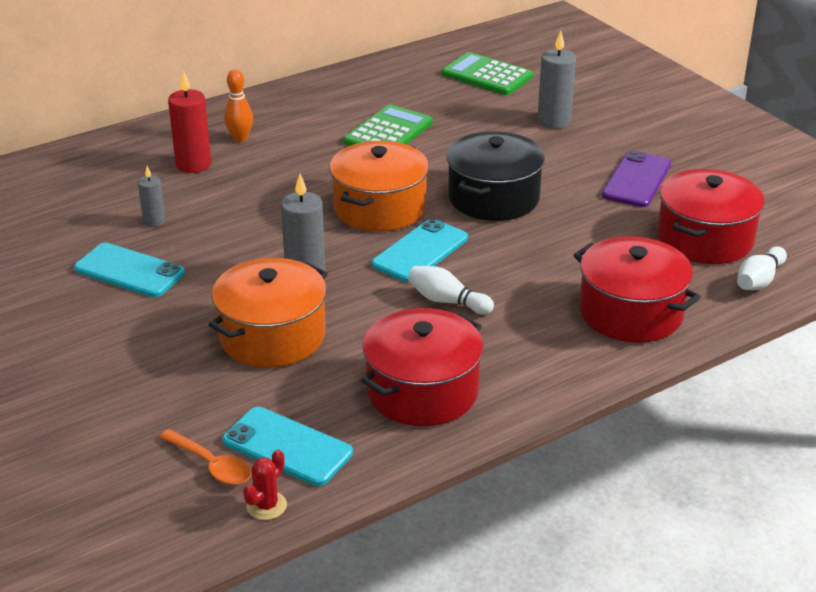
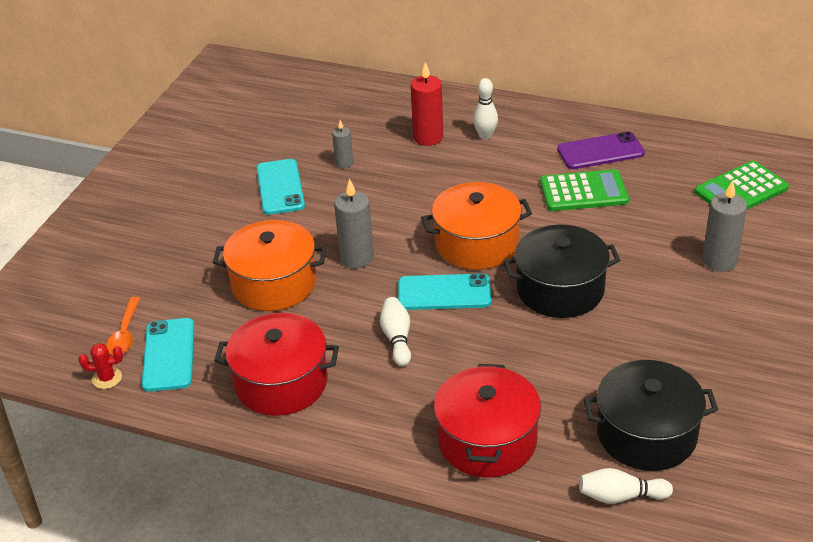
camera: 55 degrees right, 5 degrees up
(240, 138) = (485, 136): orange bowling pin -> white bowling pin
(487, 75) = (741, 190): green calculator -> green calculator turned 120 degrees counterclockwise
(637, 180) = (688, 351): purple phone -> purple phone (600, 151)
(705, 239) = (646, 434): red pot -> black pot

